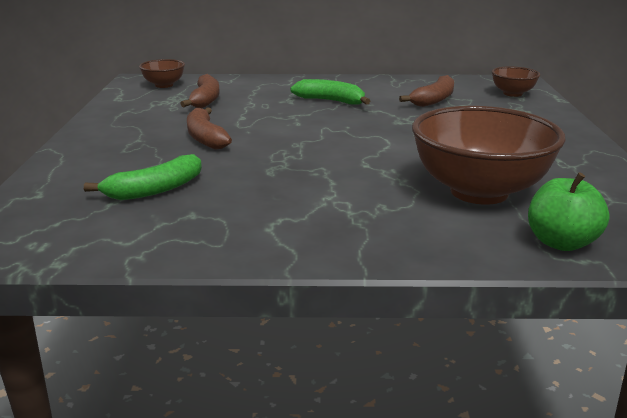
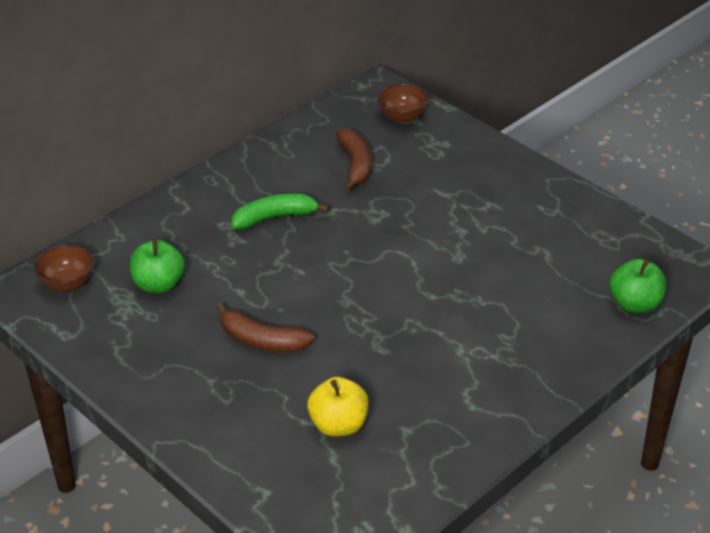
camera: 45 degrees left, 15 degrees up
(155, 190) = (338, 425): green banana -> yellow apple
(205, 100) = (159, 284): brown banana -> green apple
(479, 192) = (539, 281): brown bowl -> none

